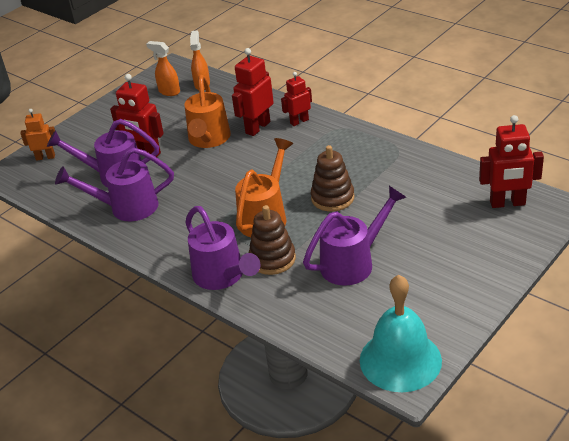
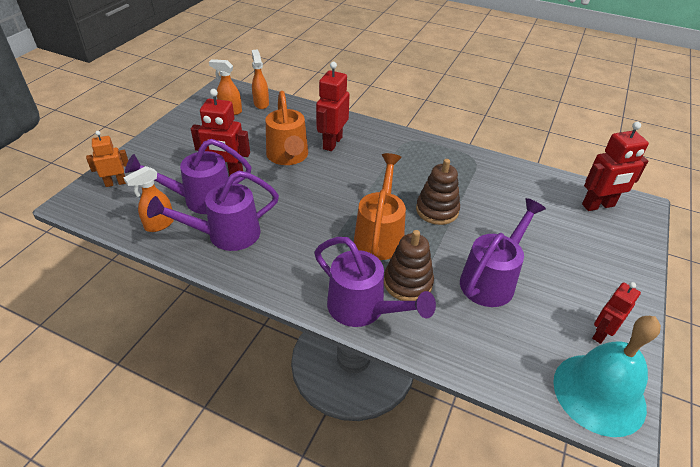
camera: 20 degrees left, 5 degrees up
(72, 195) = (159, 224): none -> orange spray bottle
(299, 121) = (369, 136): red robot -> red robot (601, 333)

